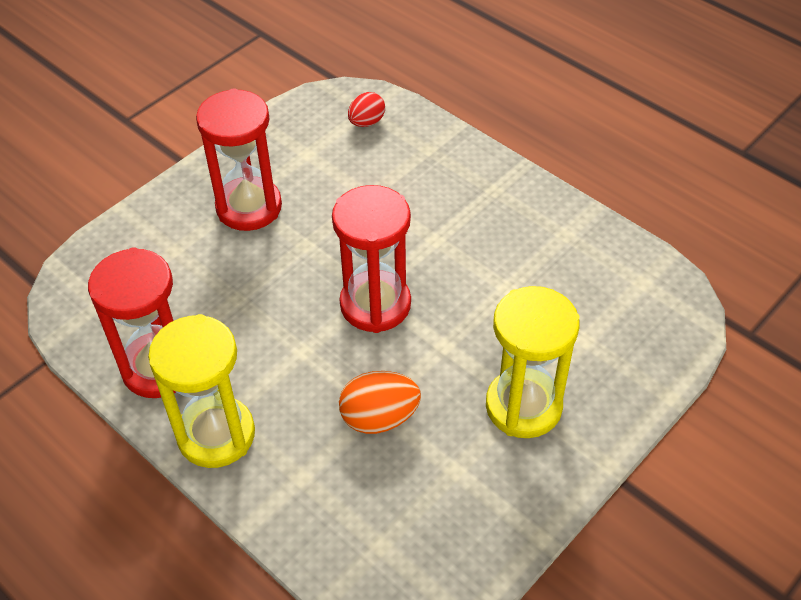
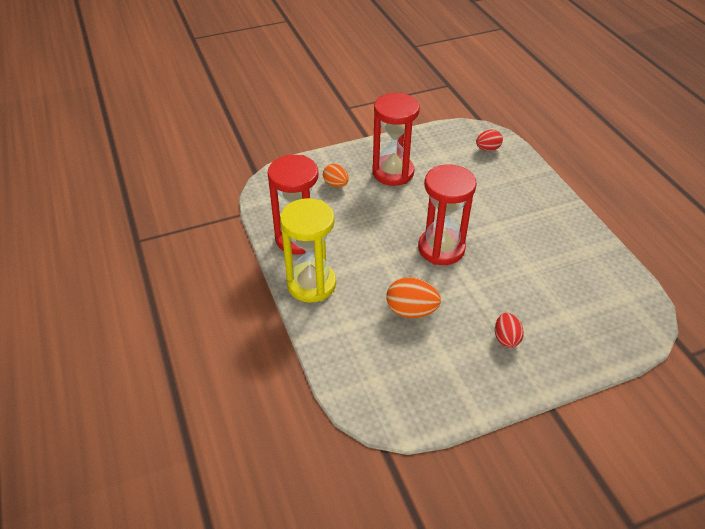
camera: 25 degrees right, 5 degrees down
(172, 257) = (336, 184): none -> orange egg
(523, 406) = (506, 338): yellow hourglass -> red egg

